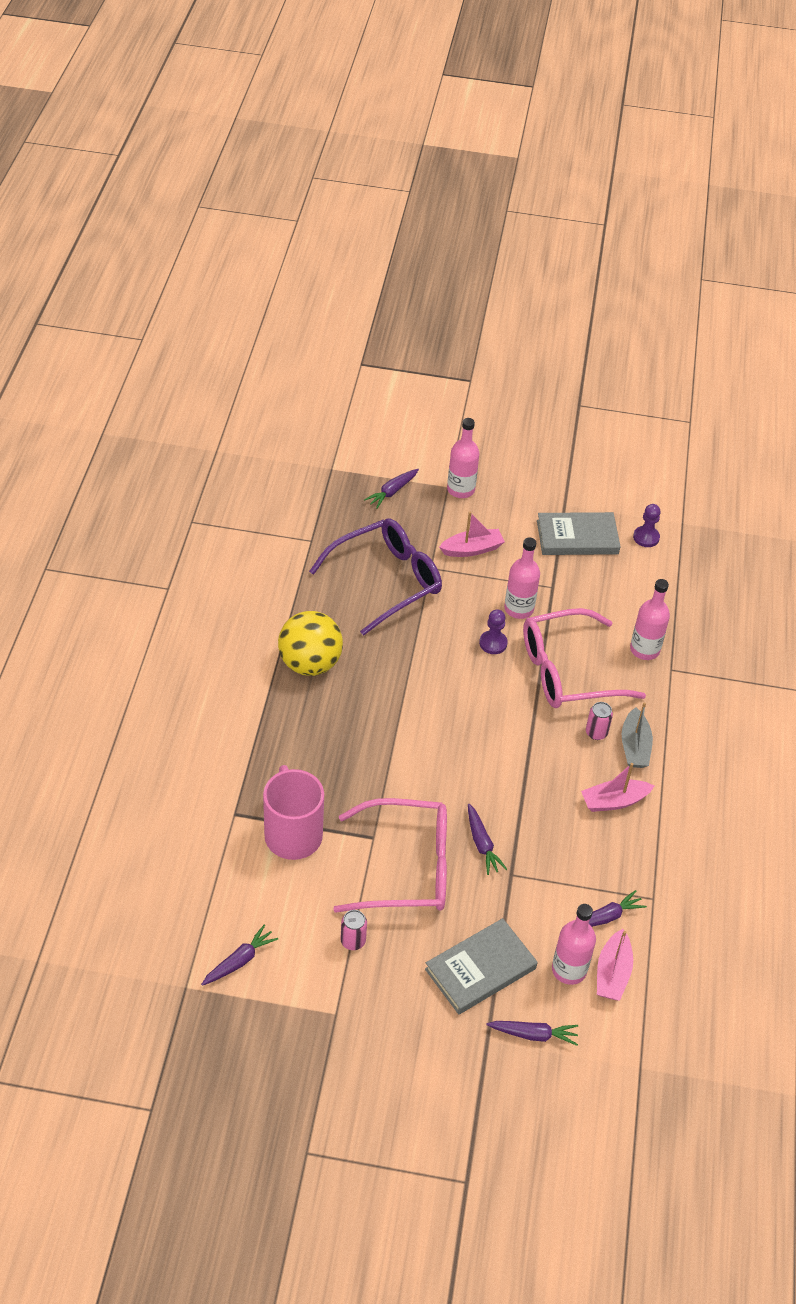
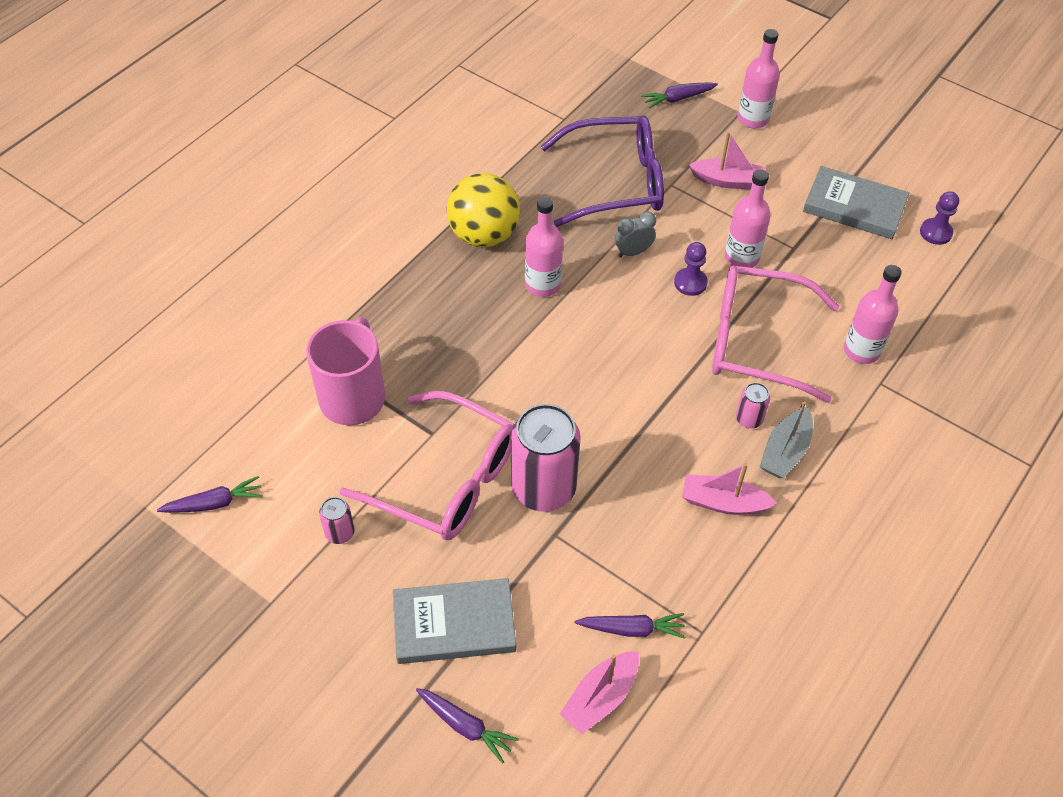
camera: 30 degrees right, 5 degrees up
(435, 634) = (633, 252): none -> grey clock
(482, 844) = (543, 488): purple carrot -> pink can
(569, 970) = (552, 670): pink bottle -> pink bottle (542, 284)

